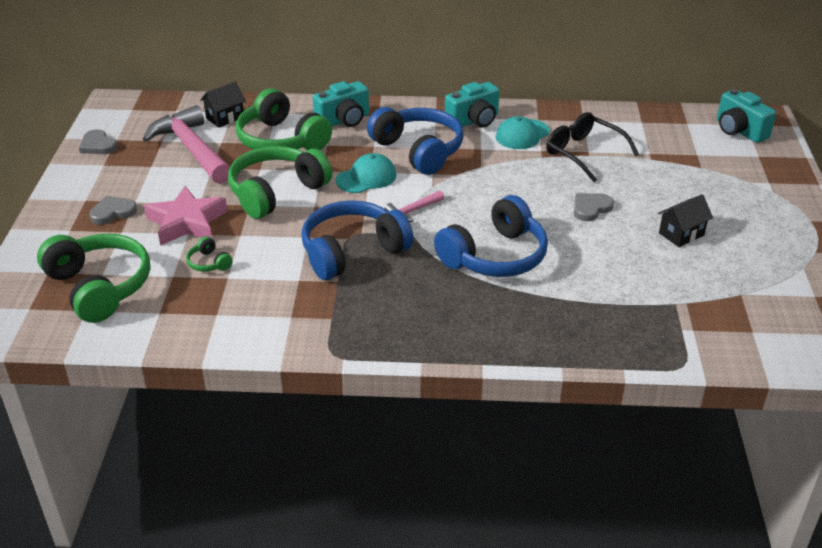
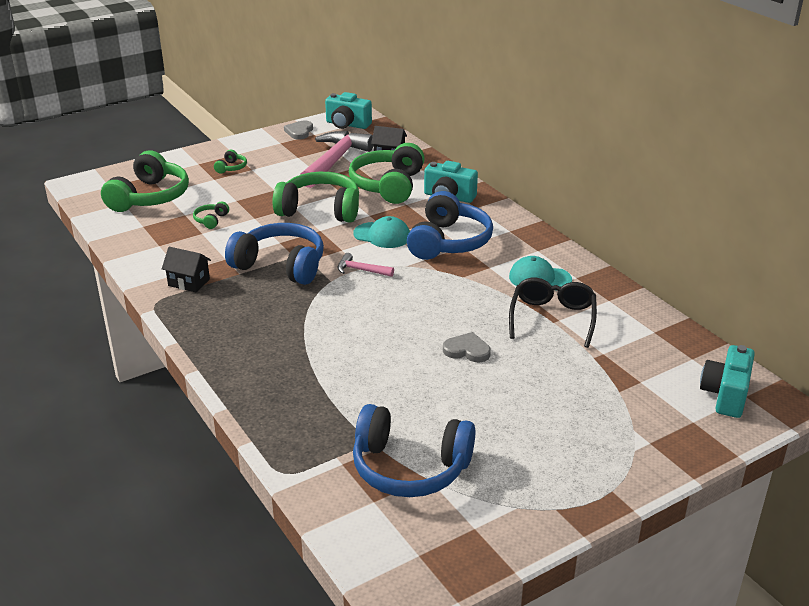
camera: 55 degrees right, 5 degrees down
(113, 212) = (231, 168): grey heart -> green headphones
(187, 222) = (247, 195): pink star -> none
(473, 121) = (528, 249): turquoise camera -> turquoise camera (347, 125)
(495, 256) = (341, 327): blue headphones -> blue headphones (410, 468)
(681, 234) = (485, 413): black house -> black house (189, 282)

